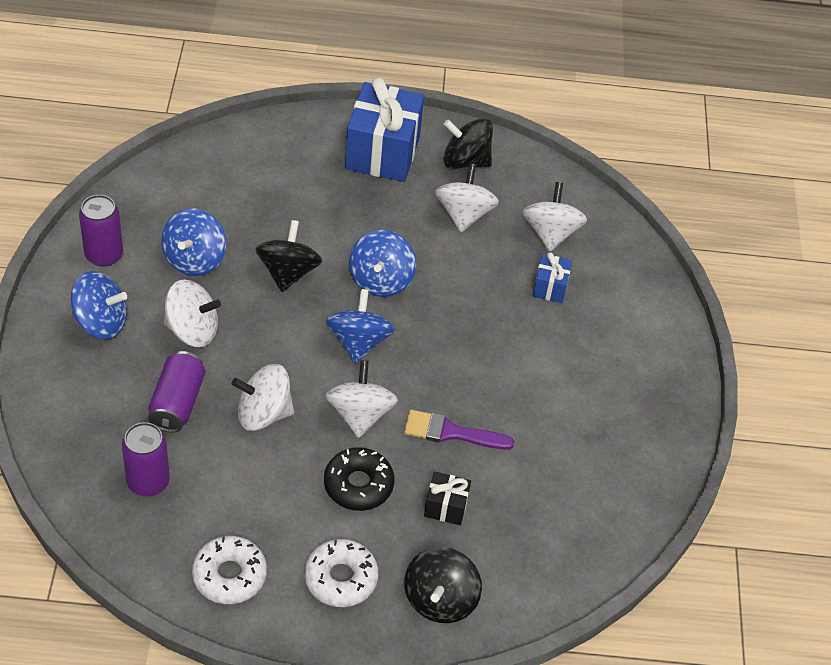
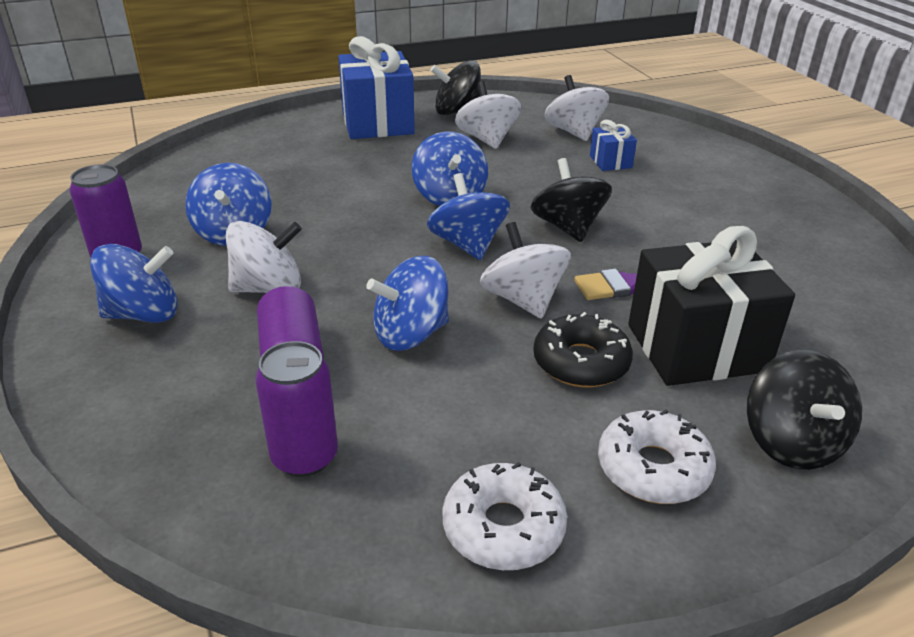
camera: 20 degrees left, 15 degrees down
(263, 413) = (410, 334): white spinning top -> blue spinning top
(288, 272) = (348, 216): black spinning top -> black spinning top (568, 227)
(445, 507) = (696, 348): black gift -> black gift, size x2.14

